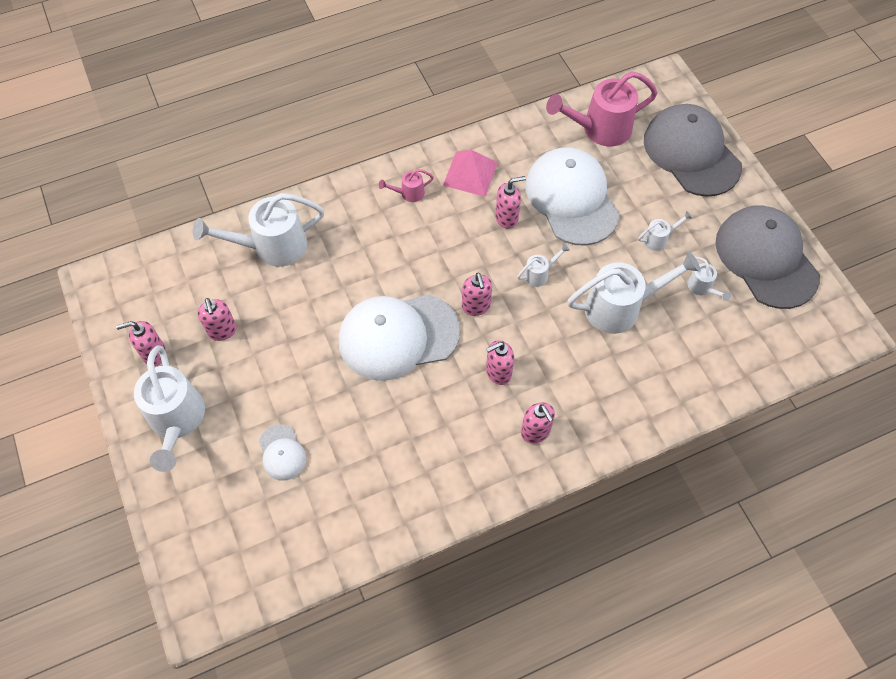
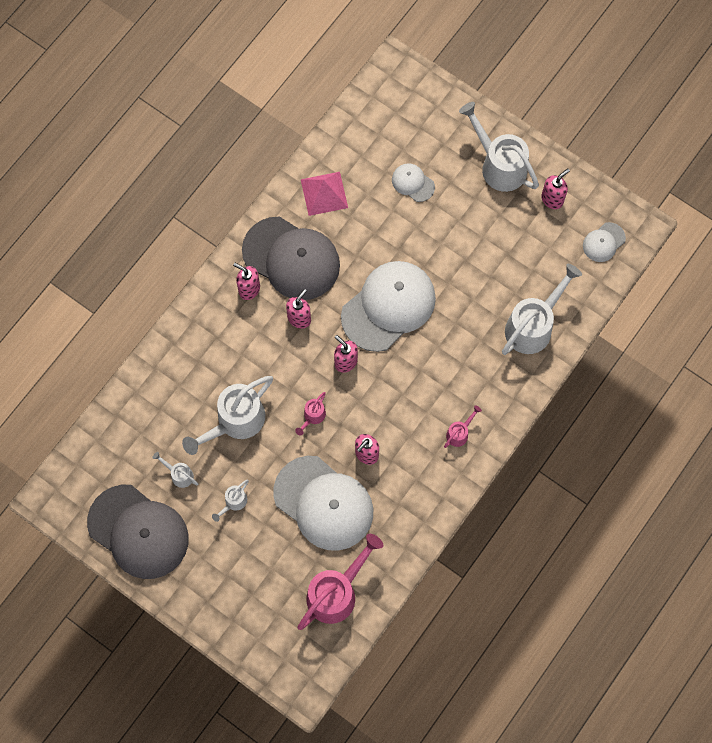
camera: 150 degrees right, 10 degrees up
(142, 285) = (603, 242): none -> white cap
(222, 331) = (518, 241): pink soap dispenser -> none
(470, 173) = (421, 481): pink pyramid -> pink pyramid (324, 193)
(539, 274) = (312, 416): white watering can -> pink watering can
(691, 153) = (244, 610): grey cap -> grey cap (291, 258)

